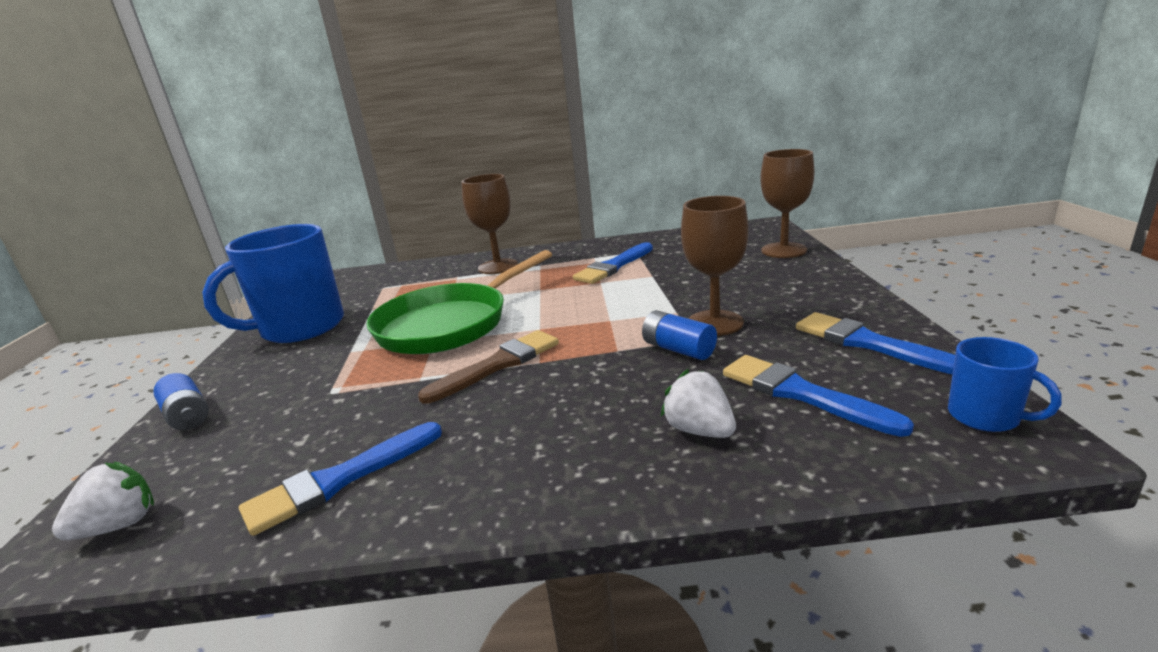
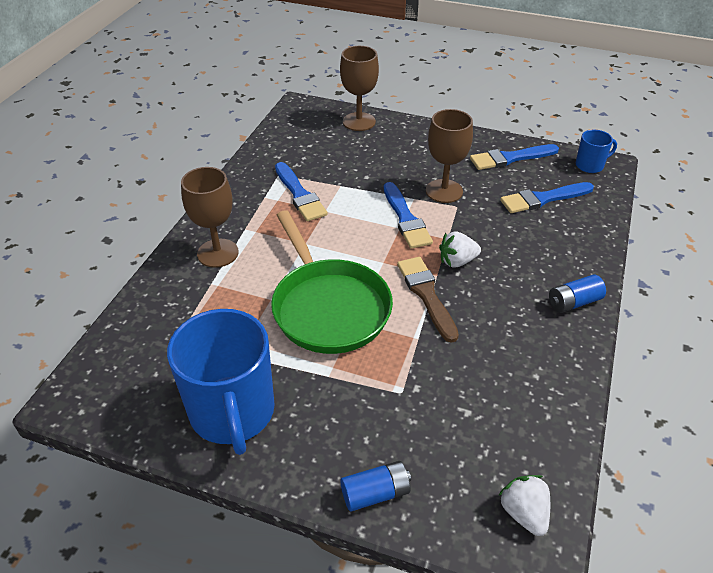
camera: 70 degrees left, 20 degrees up
(339, 480) = (528, 391): blue brush -> blue brush (406, 219)
(678, 349) = (467, 216): blue battery -> blue battery (573, 302)
(699, 430) = (556, 241): white strawberry -> white strawberry (457, 261)

